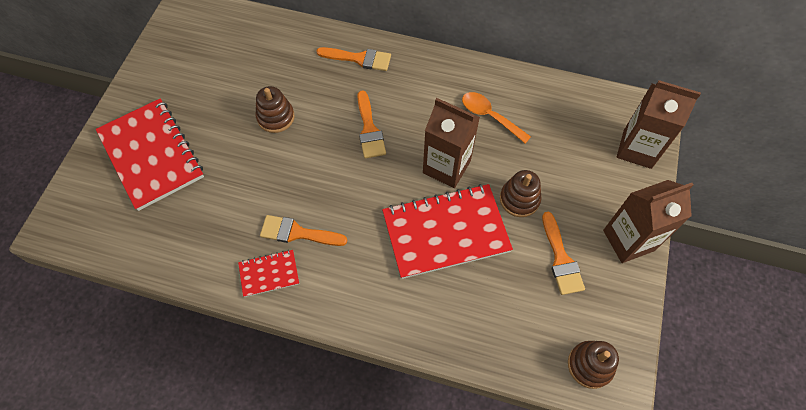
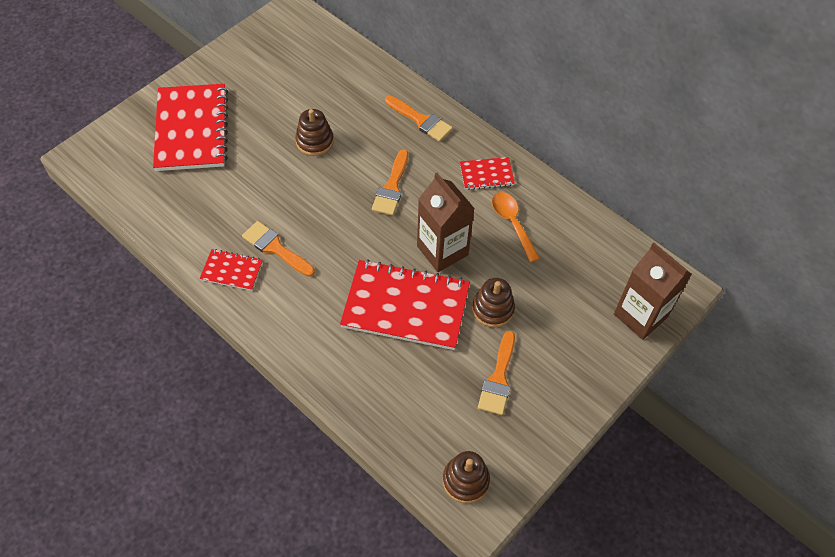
camera: 25 degrees right, 5 degrees down
(443, 83) = (486, 174): none -> red notebook
(628, 240) = (575, 393): brown carton -> none

